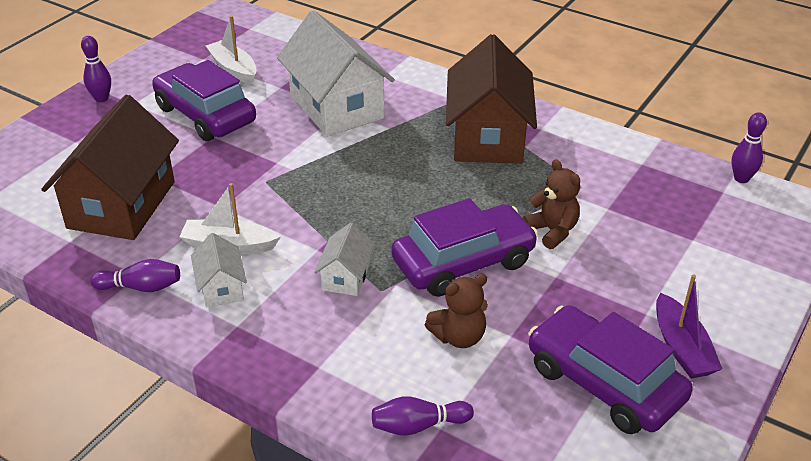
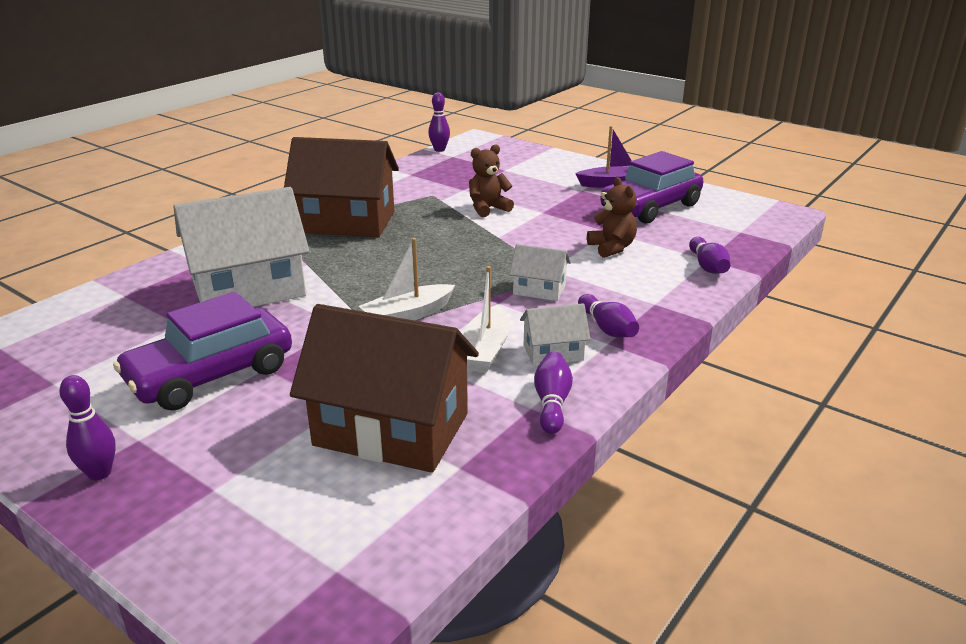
camera: 85 degrees left, 10 degrees down
(233, 69) = (107, 357): white boat -> white boat (407, 315)
(265, 326) = (607, 328): none -> purple bowling pin
(463, 262) = (523, 241): purple car -> none

